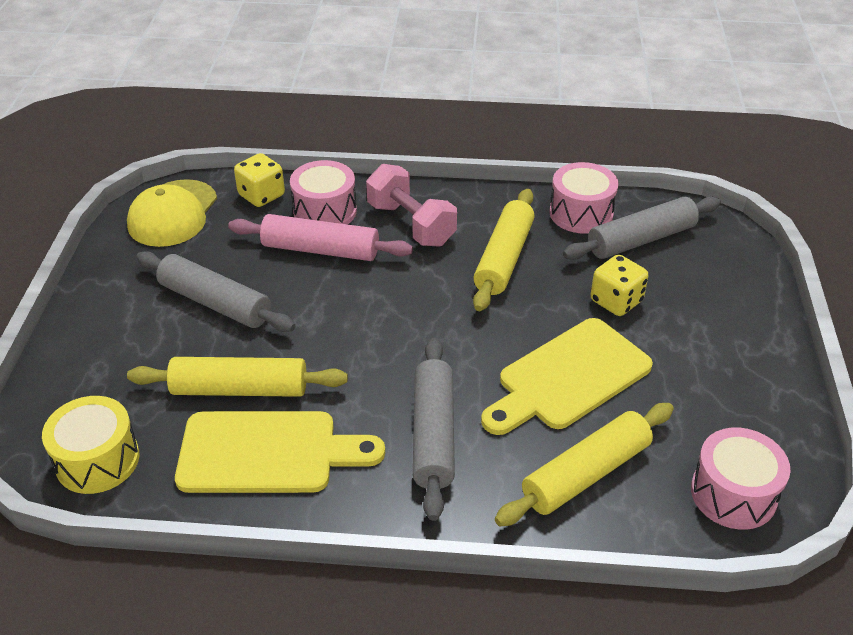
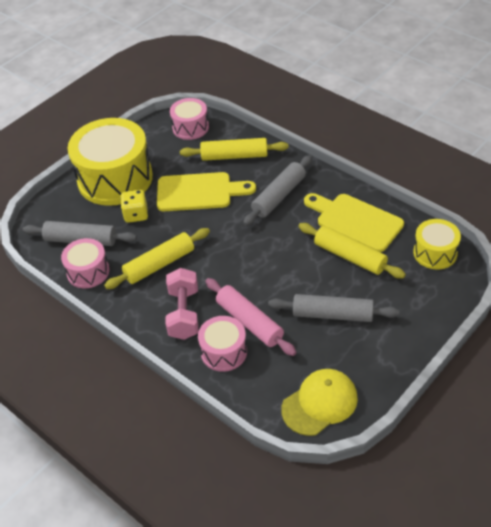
camera: 140 degrees left, 5 degrees up
(215, 302) = (332, 315): grey rolling pin -> grey rolling pin turned 60 degrees counterclockwise
(261, 195) = (252, 388): yellow dice -> none
(719, 336) = (115, 178): none -> yellow drum

